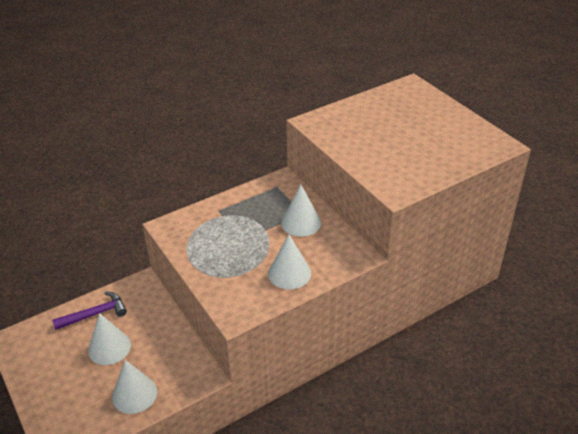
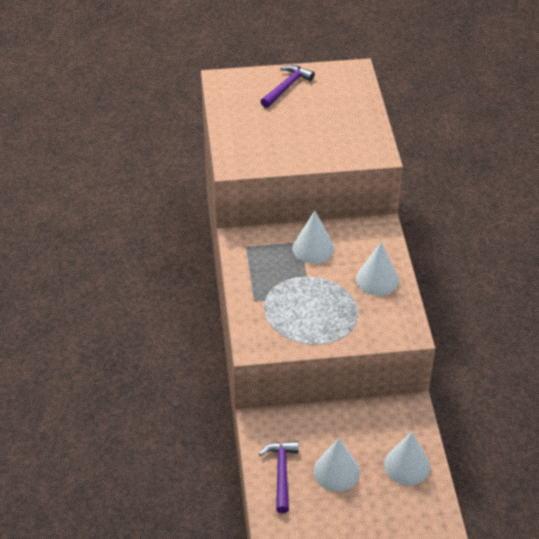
camera: 65 degrees left, 5 degrees up
(436, 117) = (286, 87): none -> purple hammer

